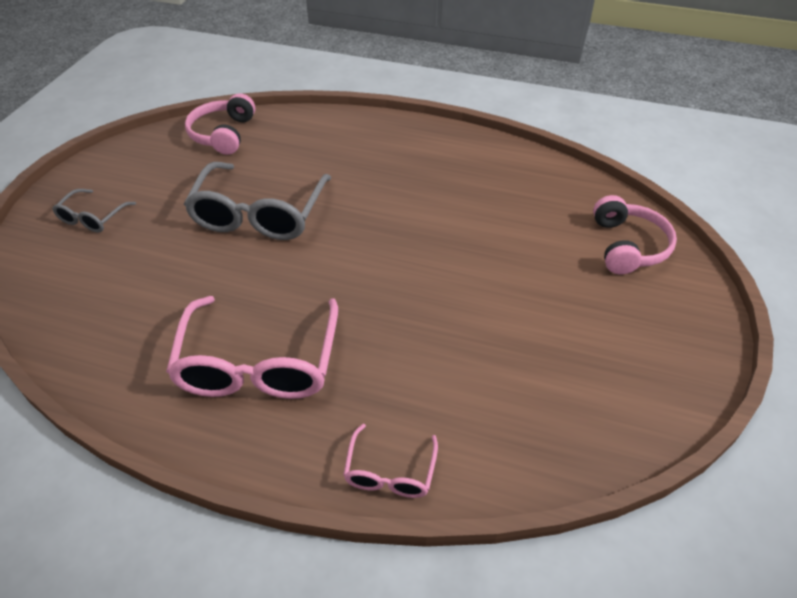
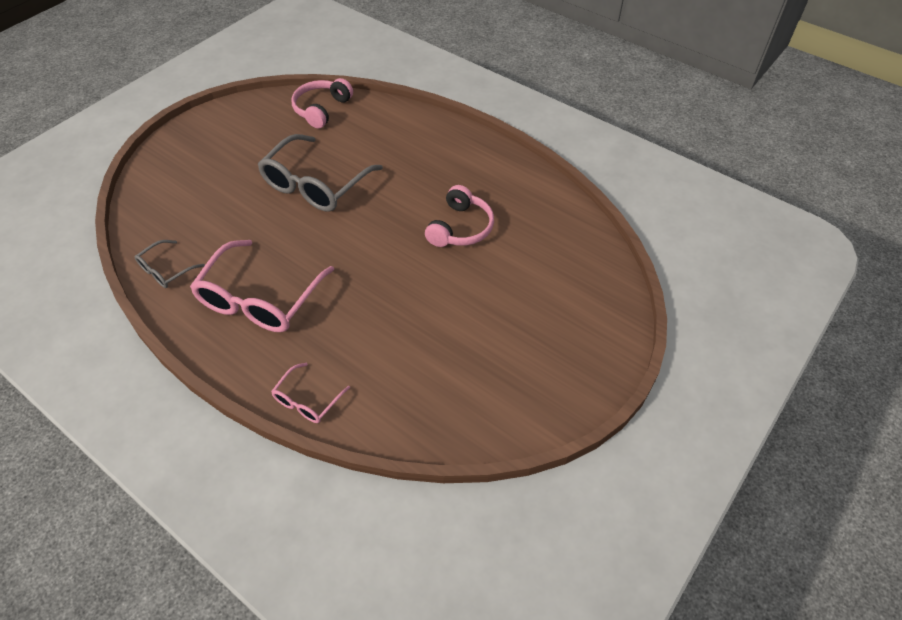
camera: 20 degrees right, 5 degrees up
(92, 218) = (200, 157): grey glasses -> grey glasses (166, 270)
(628, 246) = (585, 289): pink headphones -> pink headphones (460, 228)

